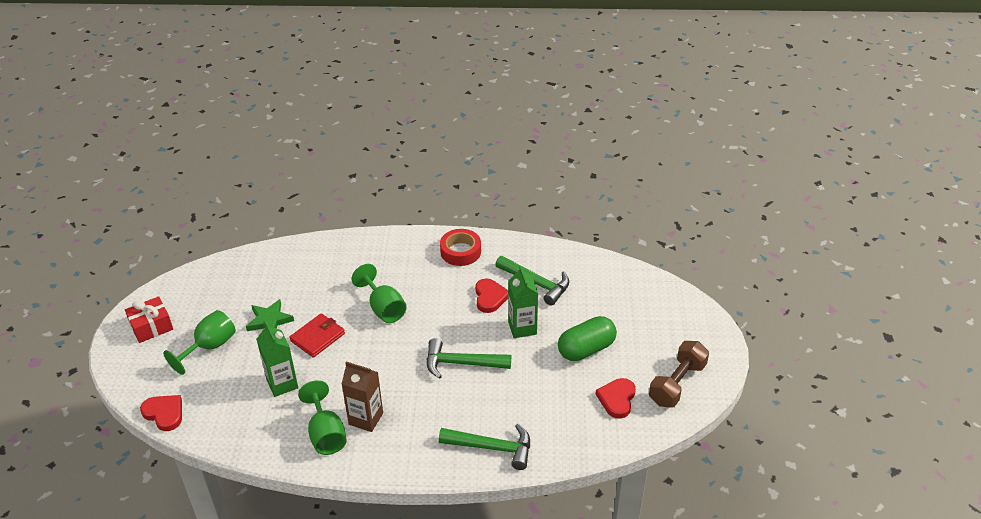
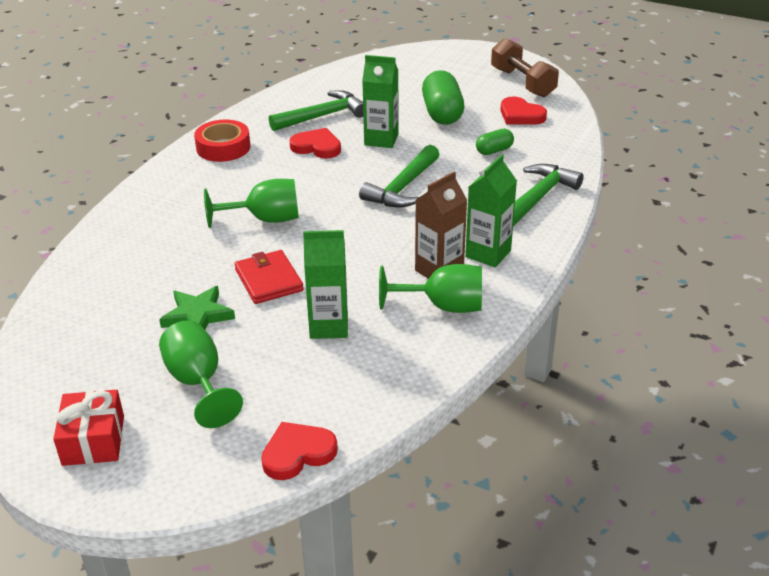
camera: 65 degrees left, 5 degrees down
(399, 439) = (488, 254): none -> green carton
(547, 399) = (494, 150): none -> green capsule

